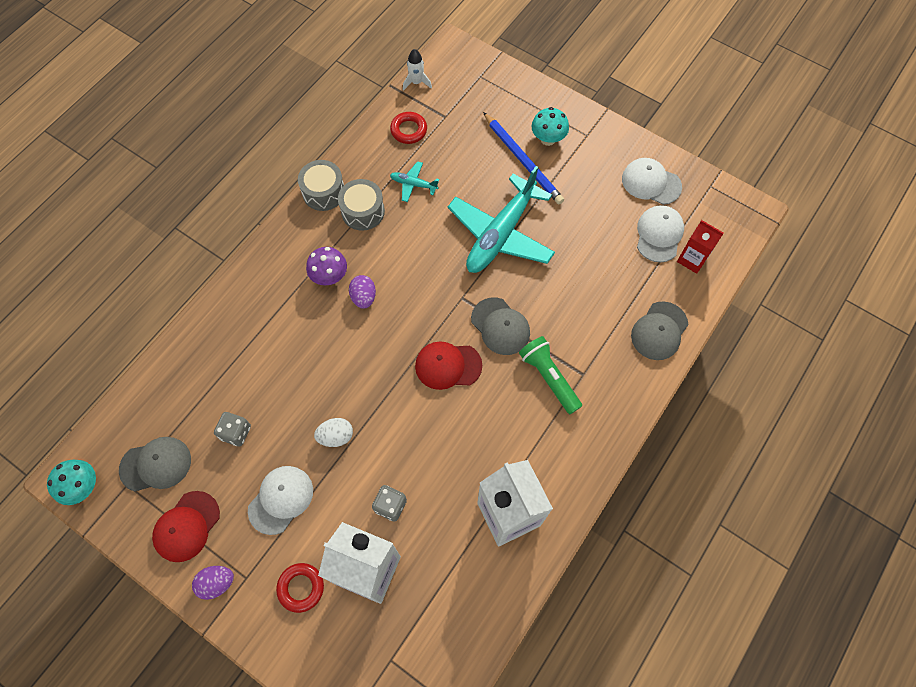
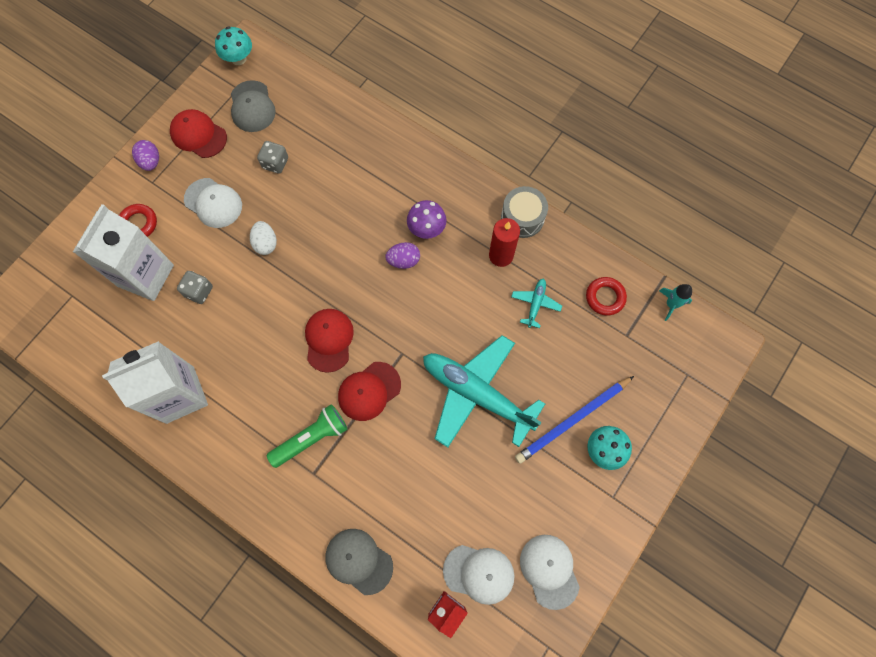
camera: 90 degrees right, 5 degrees up
(363, 211) = (501, 255): grey drum -> red candle
(416, 82) = (671, 304): white rocket -> turquoise rocket
(500, 326) = (369, 391): grey cap -> red cap
(651, 183) = (549, 571): white cap -> white cap turned 45 degrees counterclockwise

